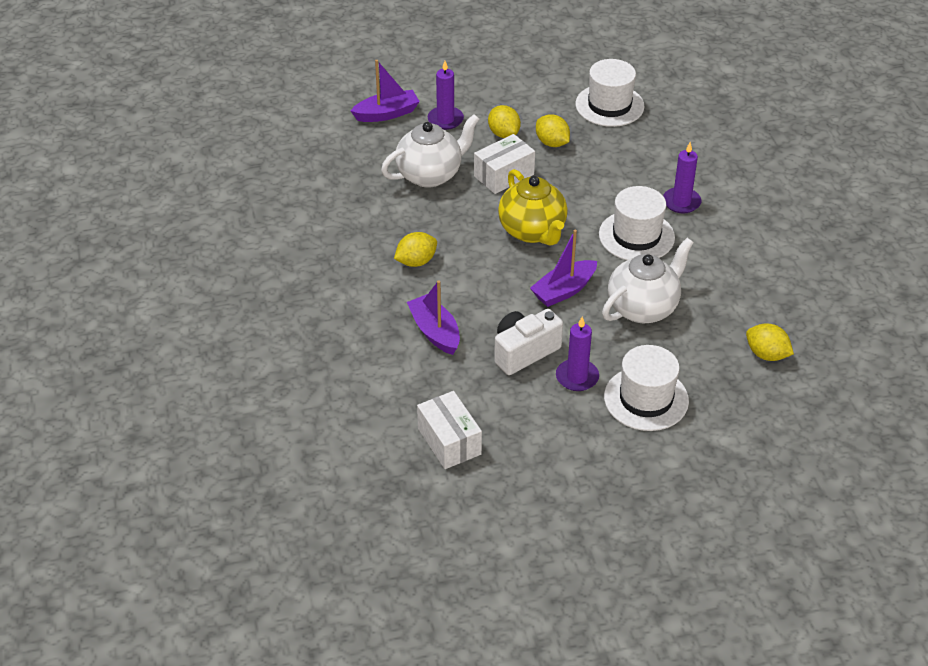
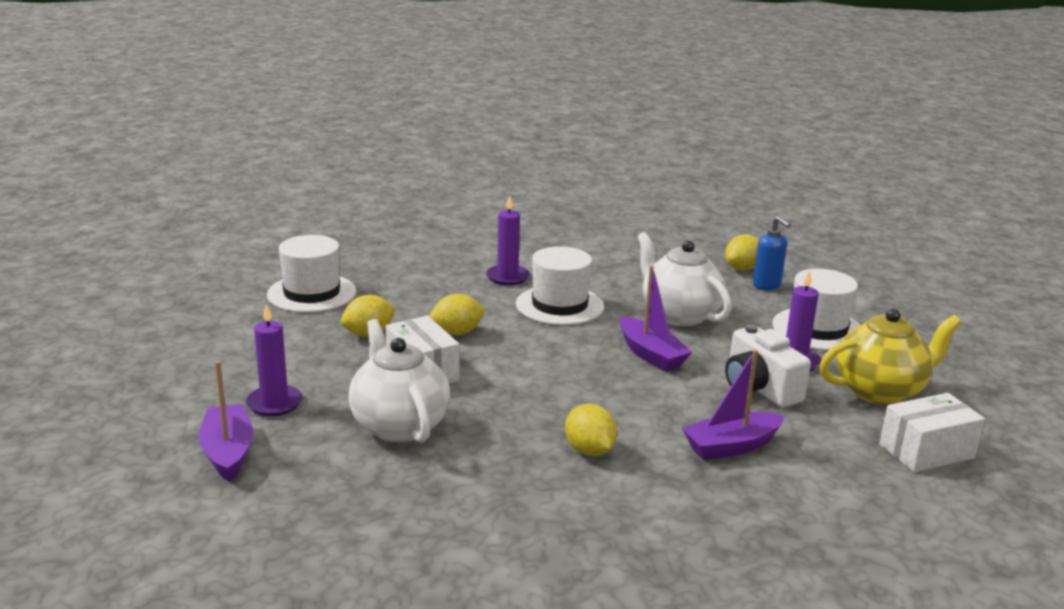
camera: 85 degrees left, 20 degrees down
(503, 134) = (332, 363): yellow lemon -> yellow lemon (456, 333)
(533, 231) = (540, 363): yellow teapot -> yellow teapot (880, 391)
(731, 370) = (767, 286): none -> blue soap dispenser

